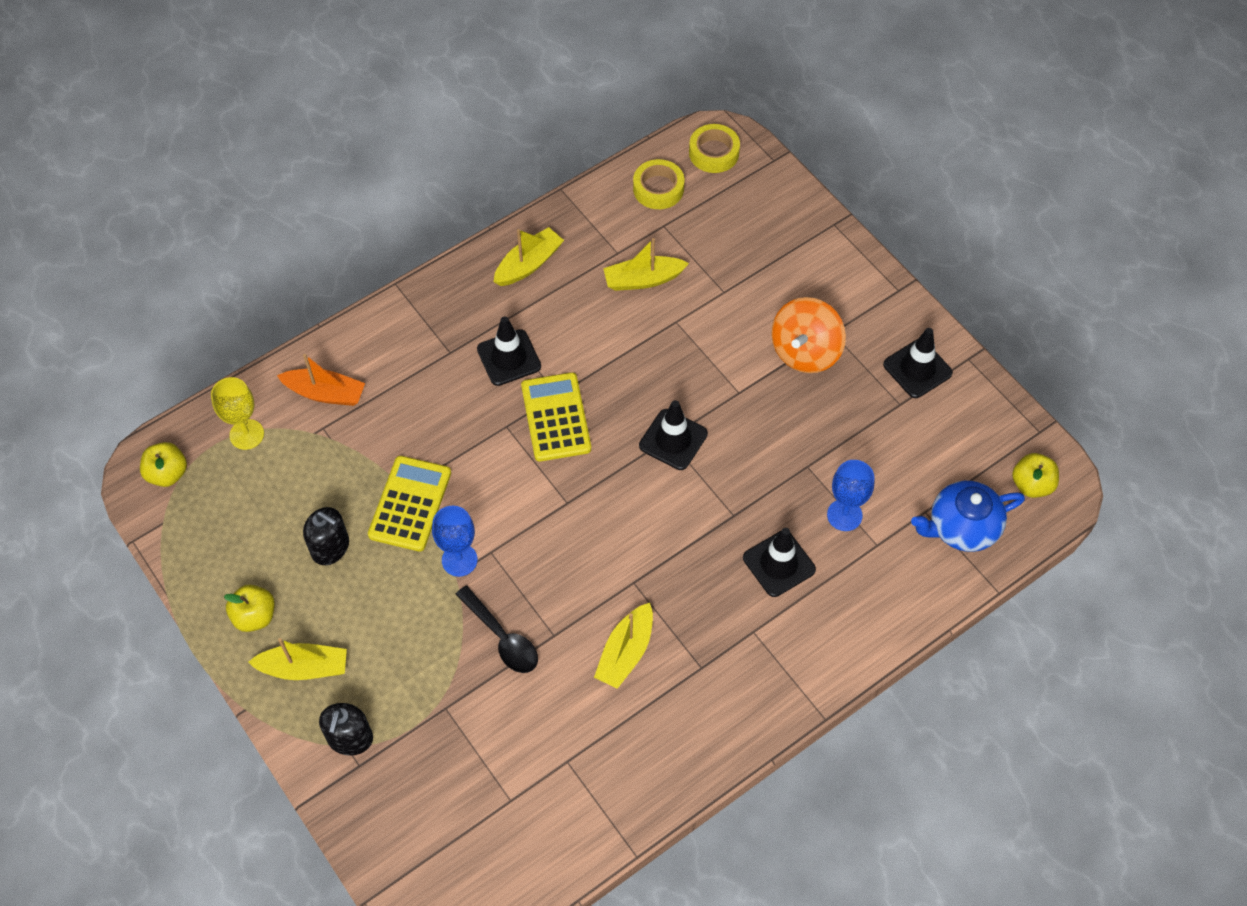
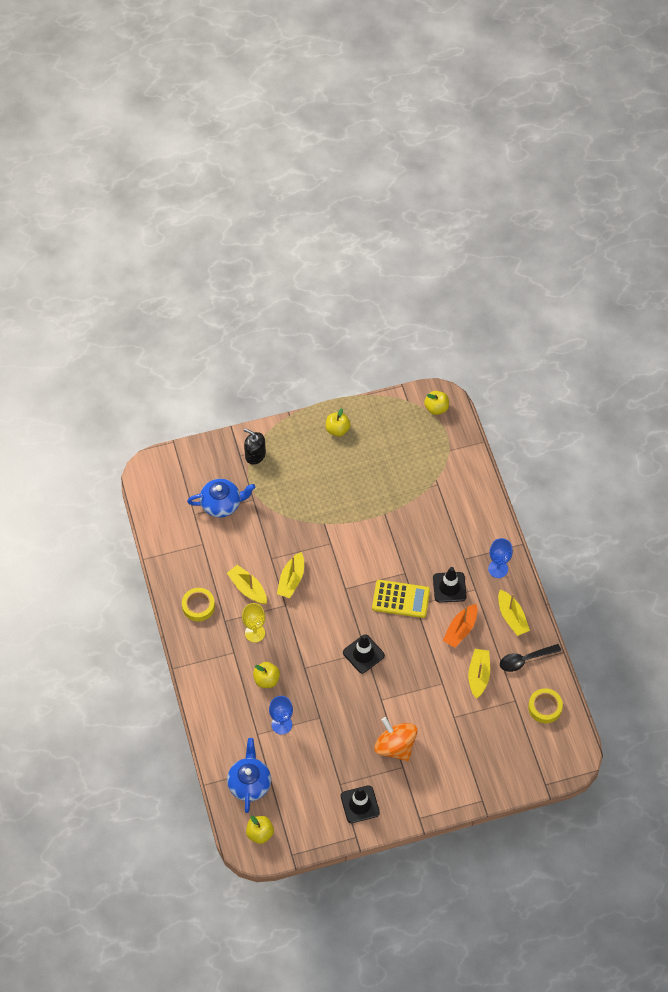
camera: 110 degrees right, 0 degrees up
(246, 434) = (447, 448): yellow goblet -> yellow goblet (255, 633)
(304, 668) = (300, 444): yellow boat -> yellow boat (291, 580)
(325, 393) = (459, 491): orange boat -> orange boat (460, 629)
(330, 547) = (363, 471): black soap dispenser -> none
(410, 504) = (374, 513): yellow calculator -> none
(459, 560) = (331, 527): blue goblet -> blue goblet (498, 569)
(472, 759) = (222, 504): none -> blue teapot
(502, 637) = (280, 535): black spoon -> black spoon (525, 660)
(714, 153) = (563, 750): yellow tape -> yellow tape (198, 606)
(779, 564) = (266, 679): black traffic cone -> yellow apple

